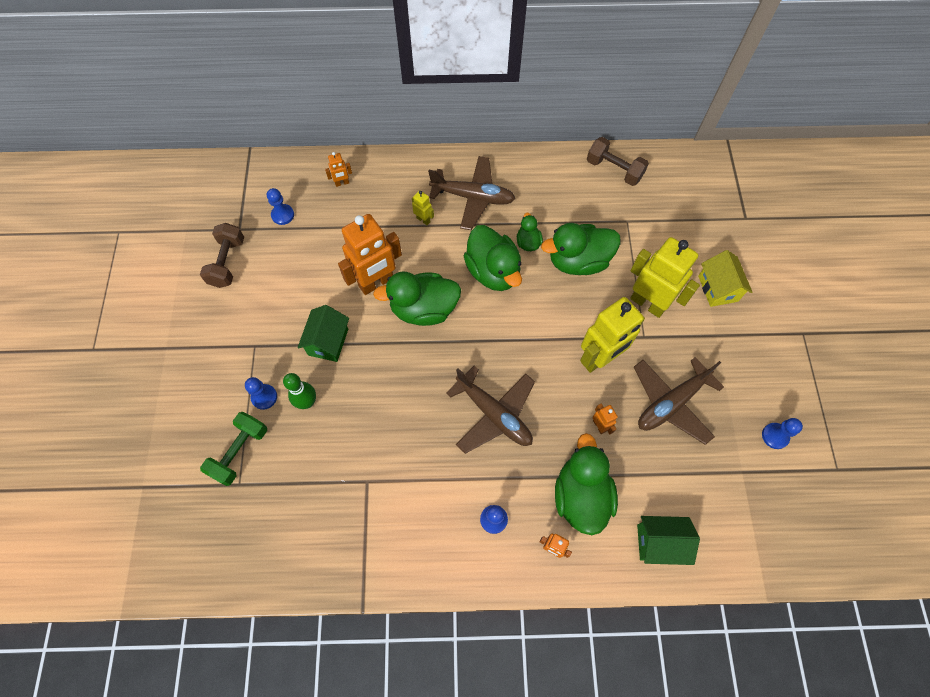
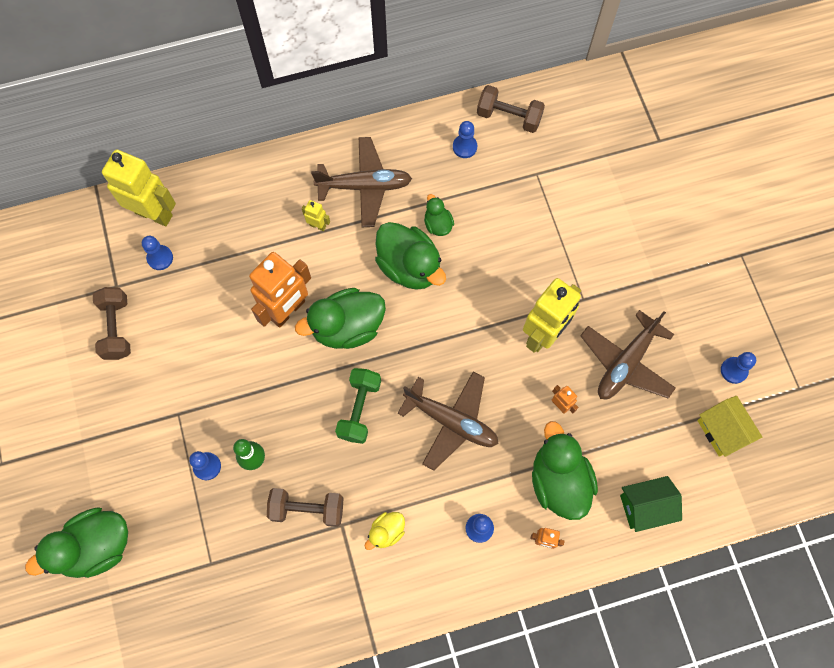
camera: 15 degrees left, 5 degrees up
(240, 452) = (200, 530): green dumbbell -> green dumbbell (359, 409)
(328, 342) = (256, 389): green house -> none
(340, 459) = (307, 509): none -> brown dumbbell
(342, 183) = (214, 204): orange robot -> none
(406, 499) = (386, 532): none -> yellow duck
(568, 185) = (464, 147): none -> blue pawn
(578, 261) = (496, 233): green duck -> green duck (96, 547)
(648, 303) = (579, 262): yellow robot -> yellow robot (154, 213)
(718, 288) = (646, 227): yellow house -> yellow house (722, 431)

